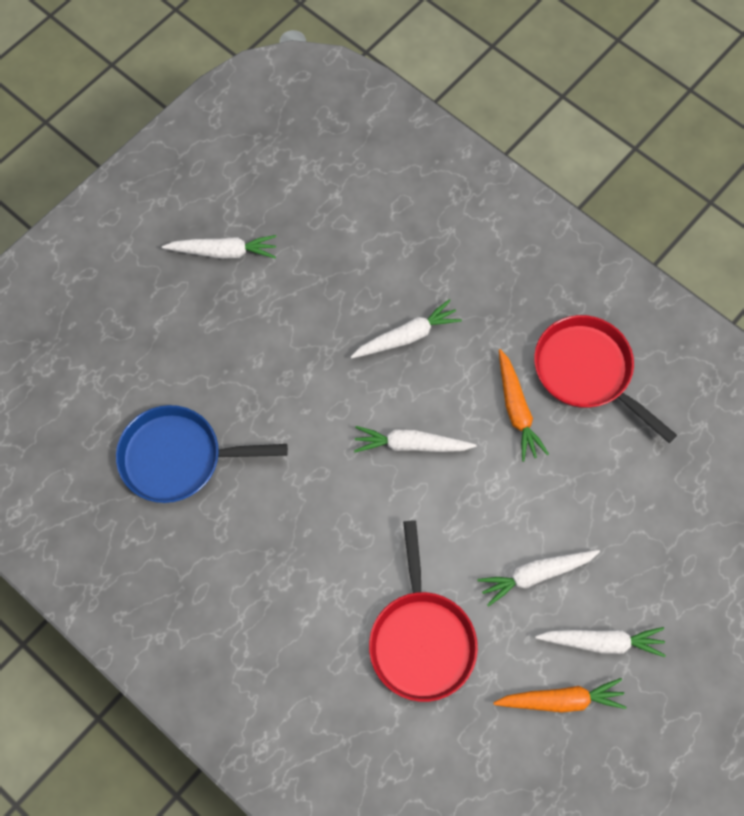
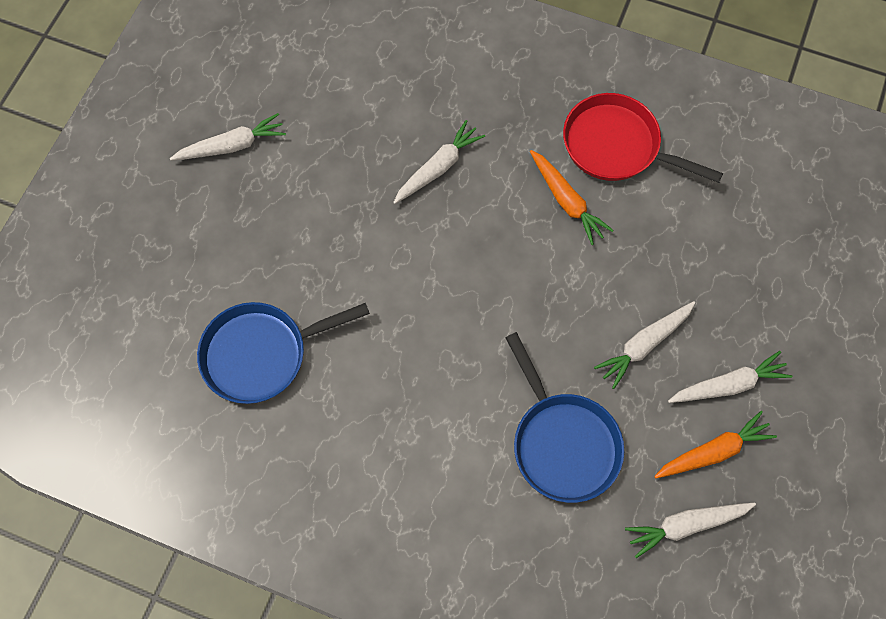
camera: 20 degrees left, 0 degrees up
(411, 445) = (481, 265): white carrot -> white carrot (686, 525)
(421, 639) = (562, 442): red pan -> blue pan

